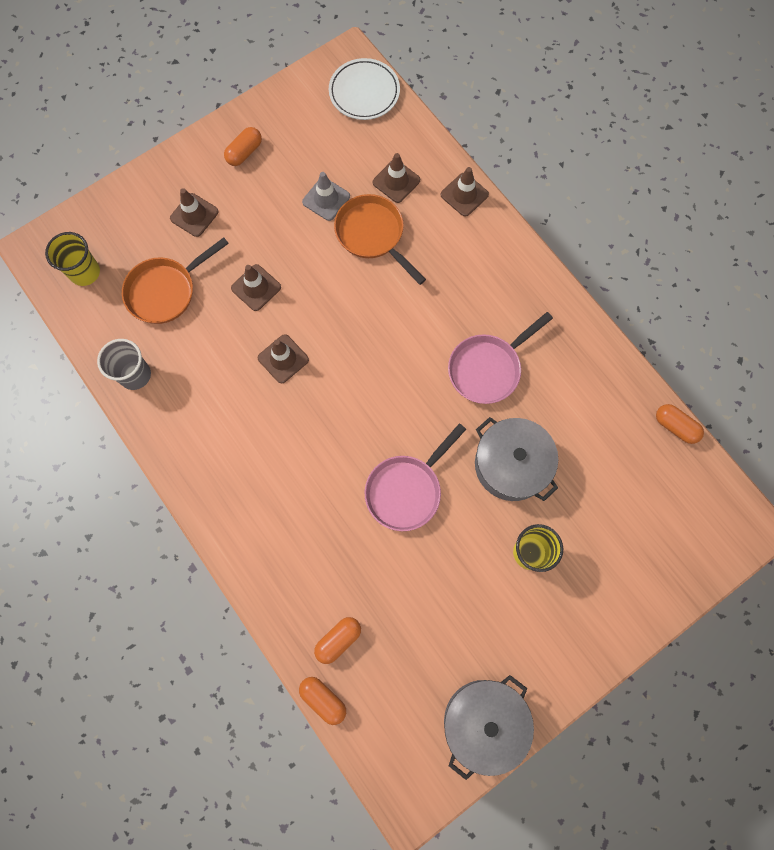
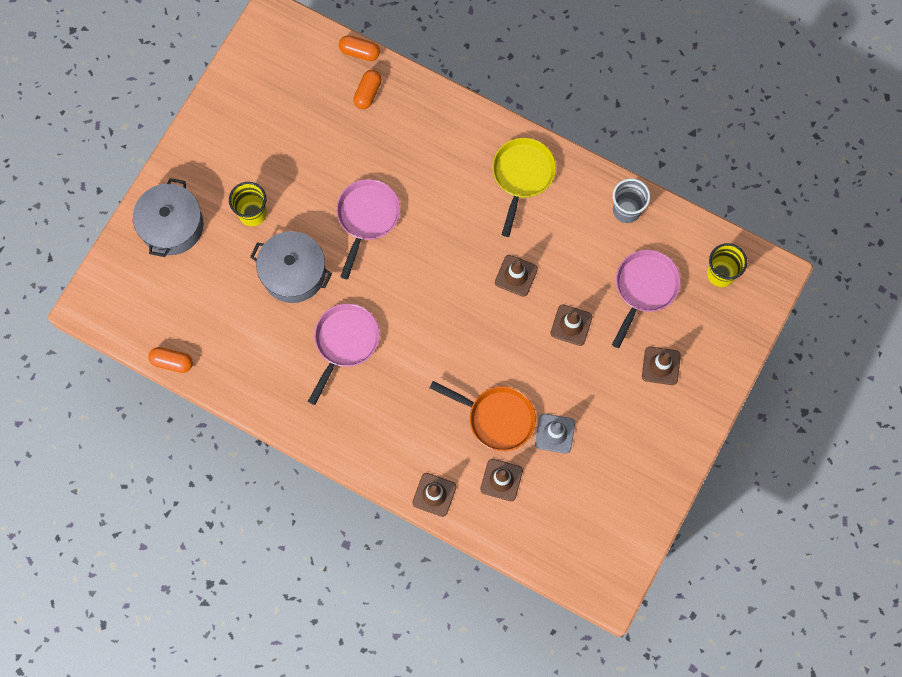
camera: 155 degrees right, 0 degrees up
(166, 291) = (644, 288): orange pan -> pink pan
(220, 460) = (522, 176): none -> yellow pan
(244, 152) = (652, 446): orange capsule -> none
(364, 92) = (576, 560): white plate -> none
(484, 722) = (240, 86): grey pot -> grey pot (172, 225)

